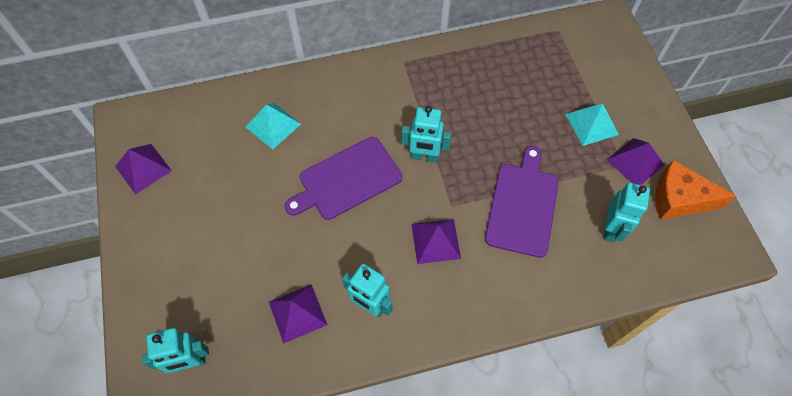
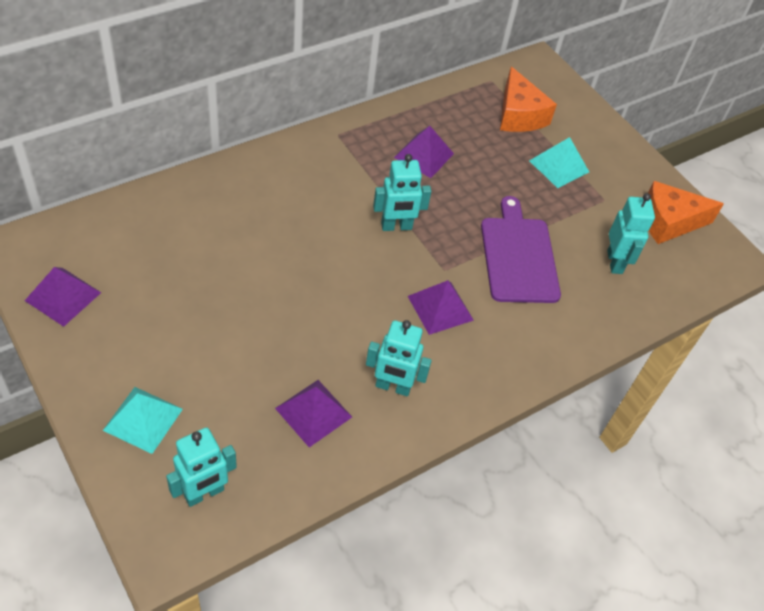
camera: 25 degrees left, 10 degrees down
(273, 125) = (209, 223): turquoise pyramid -> turquoise pyramid (143, 419)
(347, 179) = (318, 264): purple cutting board -> none
(572, 67) = (519, 115): none -> orange cheese
(635, 162) = (615, 195): purple pyramid -> purple pyramid (424, 155)

